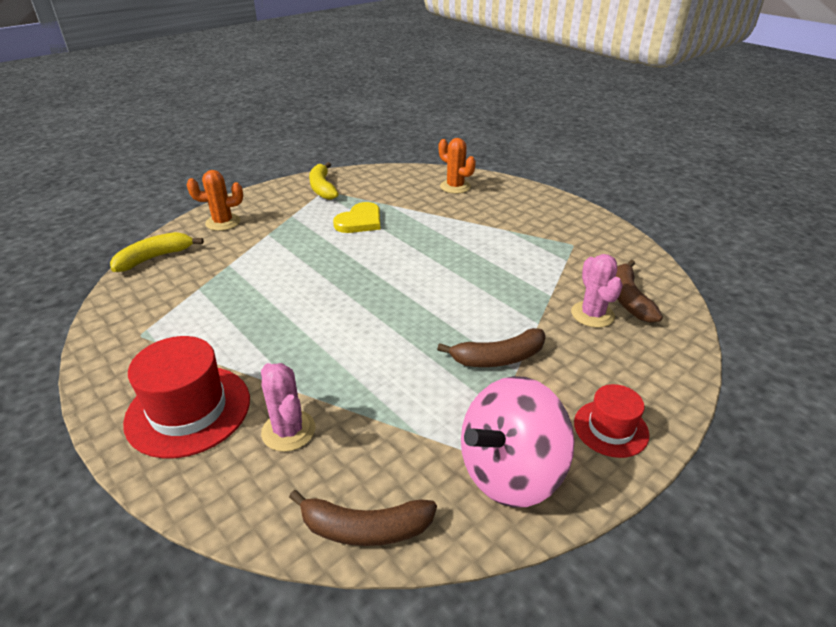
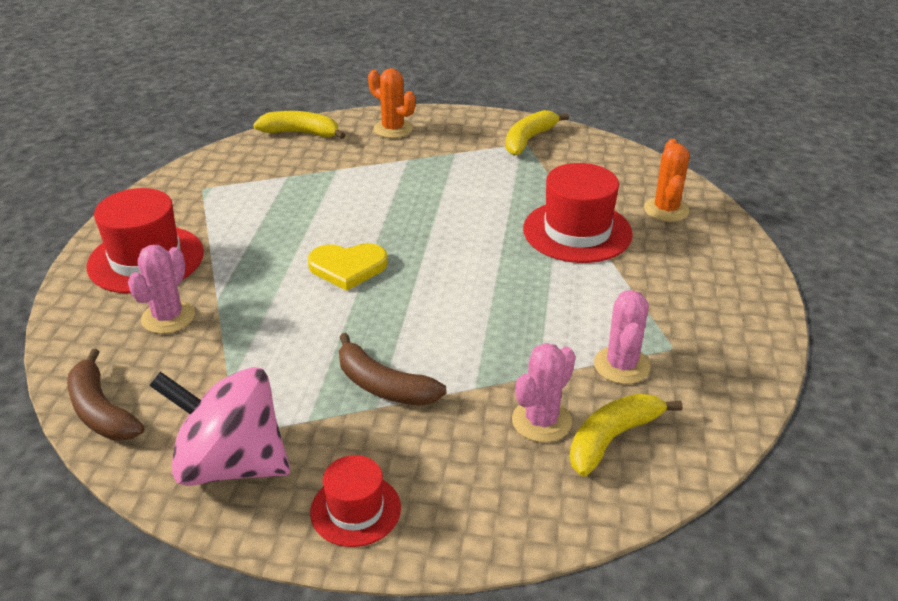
camera: 50 degrees right, 0 degrees up
(360, 221) = (502, 191): yellow heart -> yellow heart (347, 267)
(436, 219) = (577, 231): none -> red hat
(571, 266) = (621, 365): none -> pink cactus
(629, 299) = (612, 438): brown banana -> yellow banana

